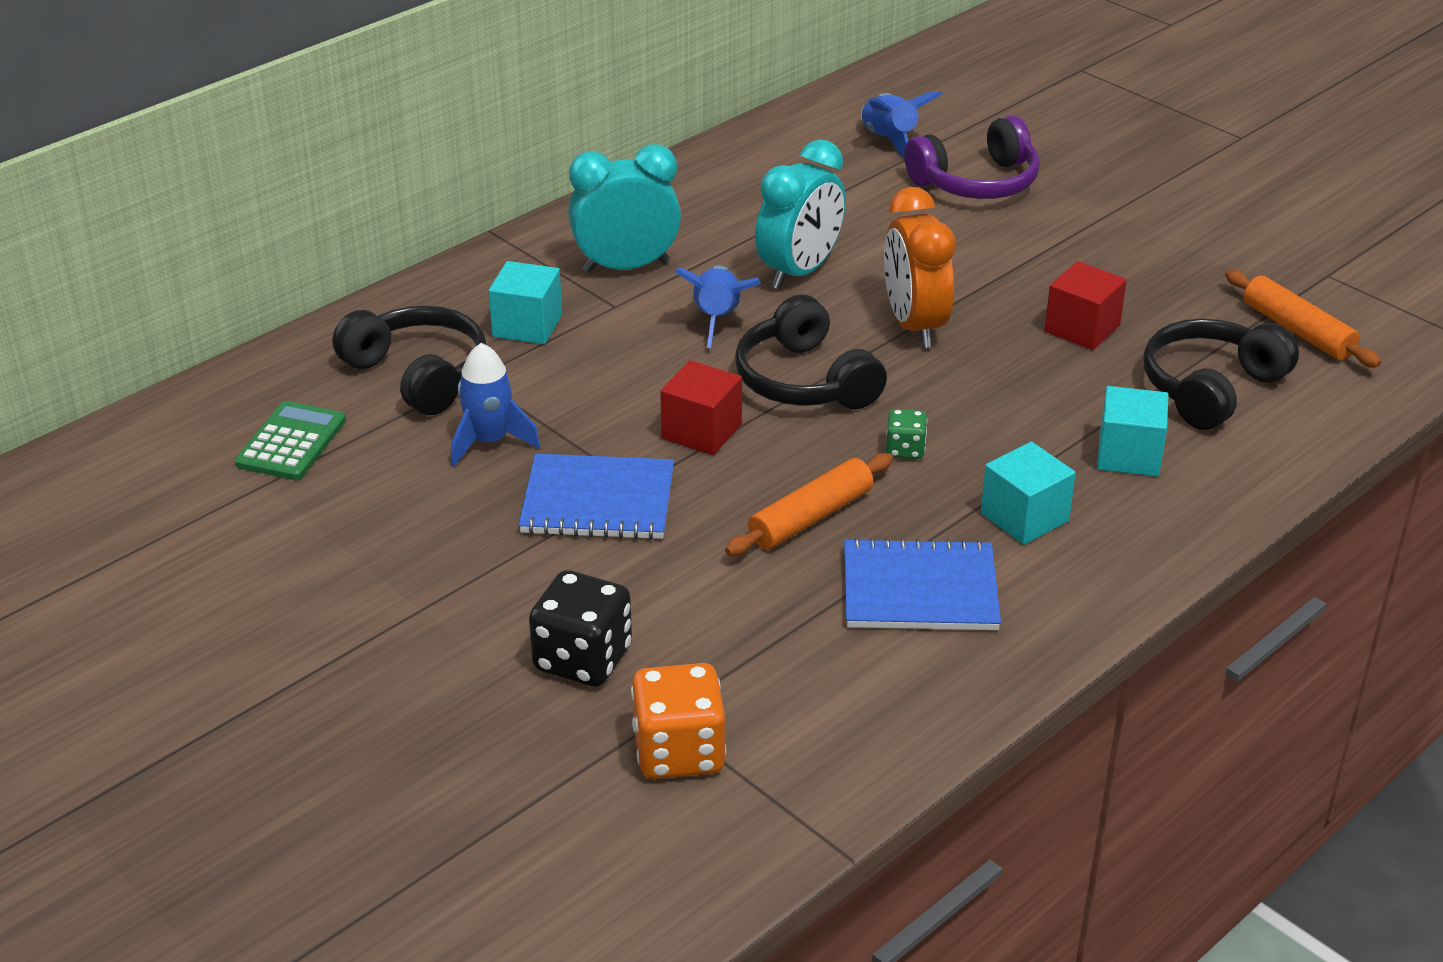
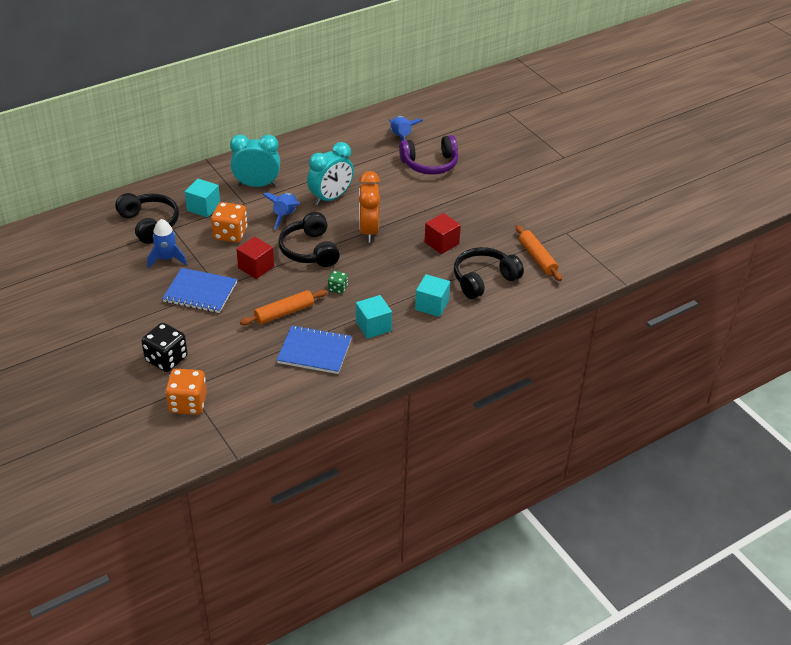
camera: 10 degrees right, 5 degrees up
(291, 442) = (87, 247): green calculator -> none
(612, 371) = (230, 234): none -> orange dice

